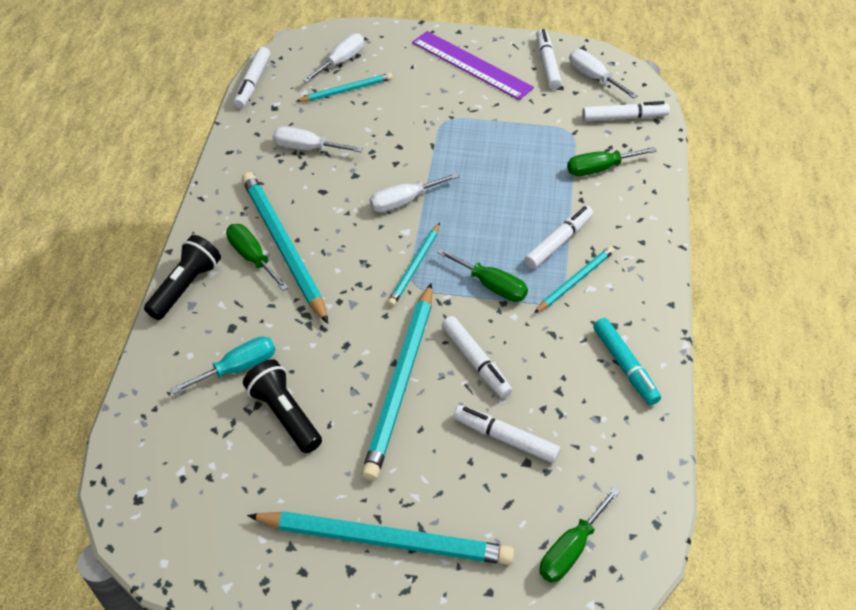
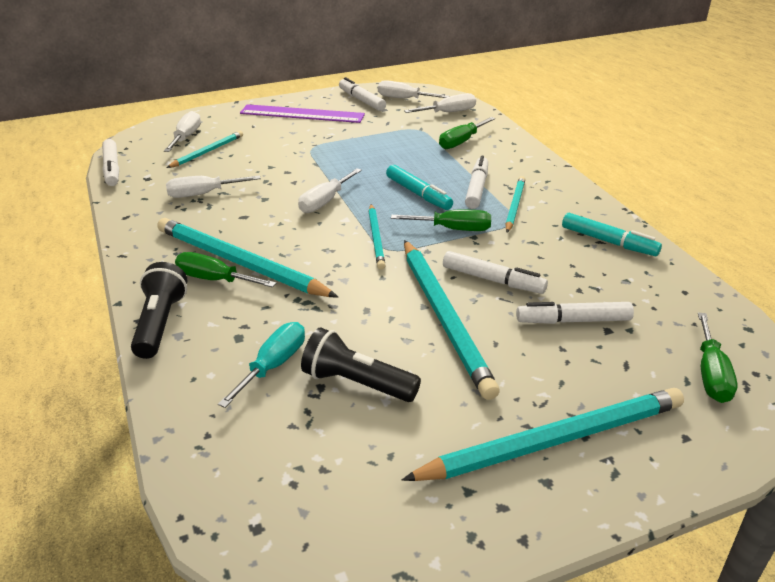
camera: 30 degrees left, 15 degrees down
(496, 226) = (418, 194): none -> turquoise marker
(624, 117) = (448, 112): white marker -> white screwdriver

